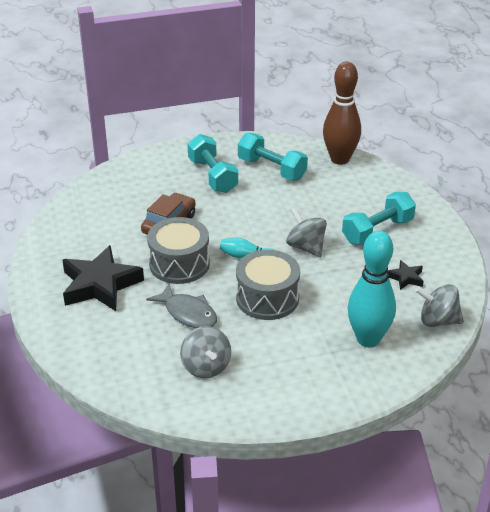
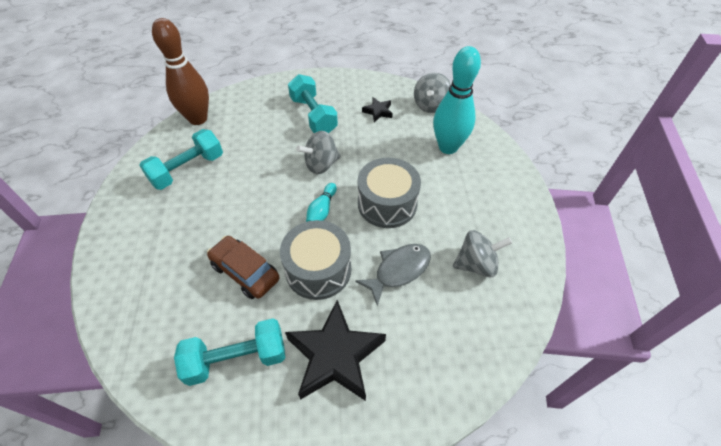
camera: 80 degrees left, 15 degrees up
(212, 176) = (174, 220): turquoise dumbbell -> turquoise dumbbell (236, 359)

